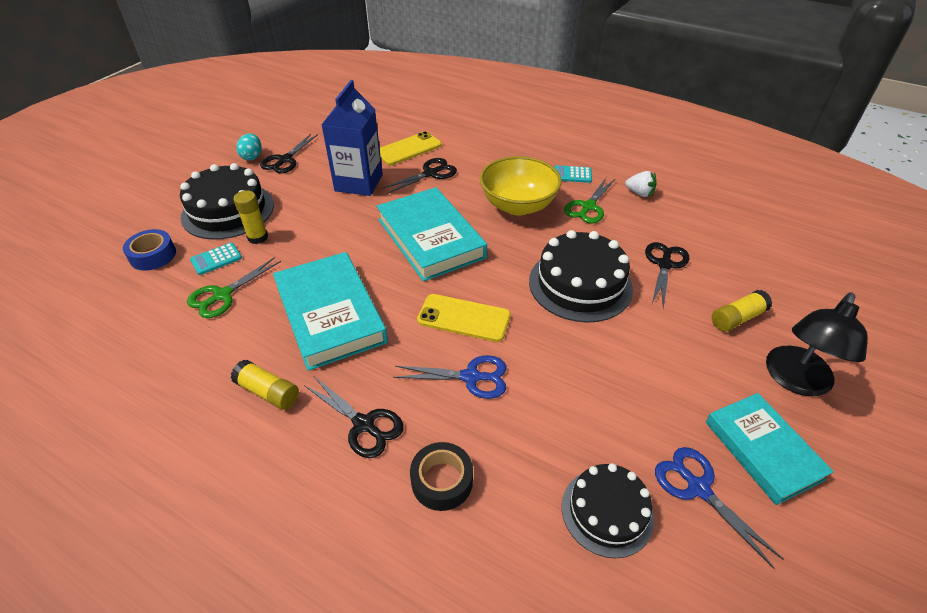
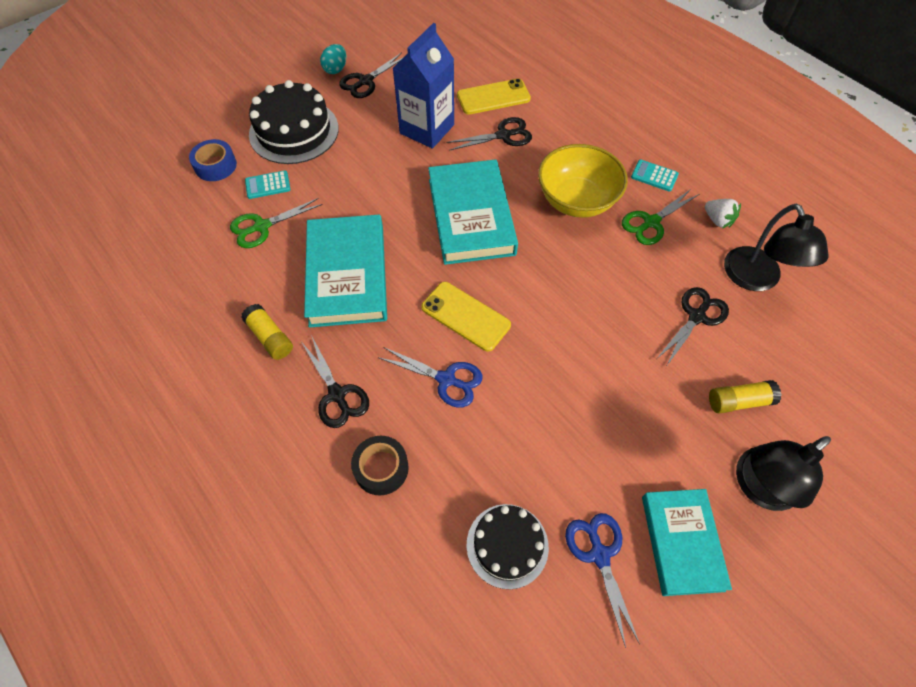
camera: 20 degrees right, 15 degrees up
(258, 237) = (311, 170): yellow glue stick -> none
(580, 284) = (595, 313): black cake -> none
(694, 226) = (756, 279): none -> black lamp

